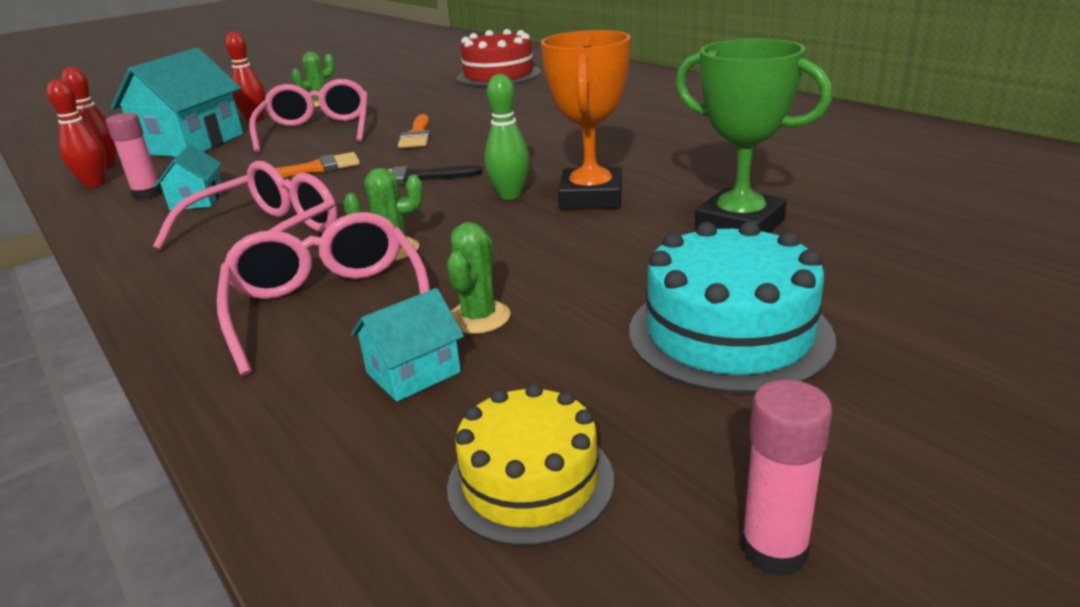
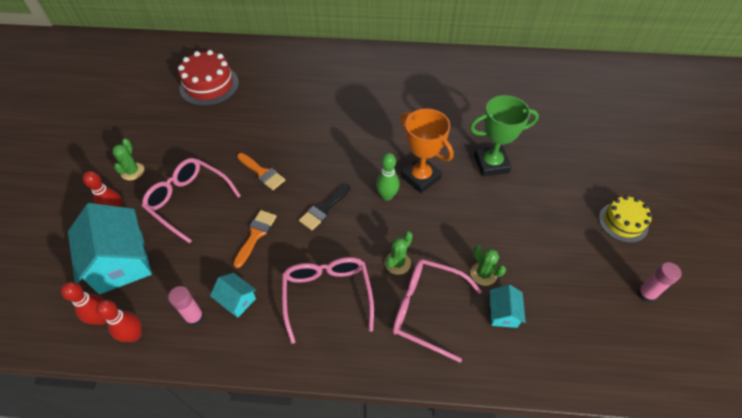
camera: 50 degrees left, 25 degrees up
(530, 481) = (585, 321): yellow cake -> yellow cake (623, 222)
(729, 334) = (554, 225): turquoise cake -> none

